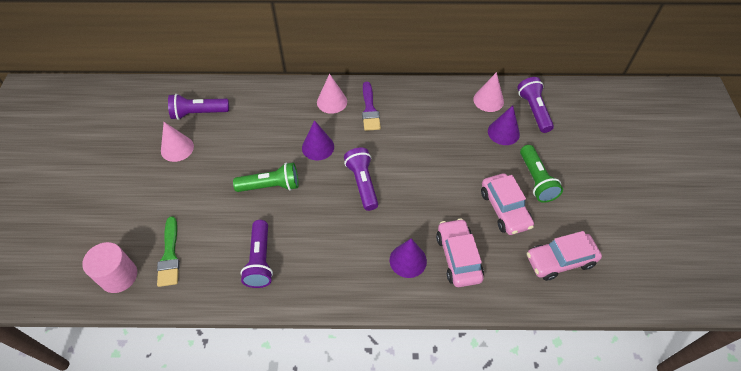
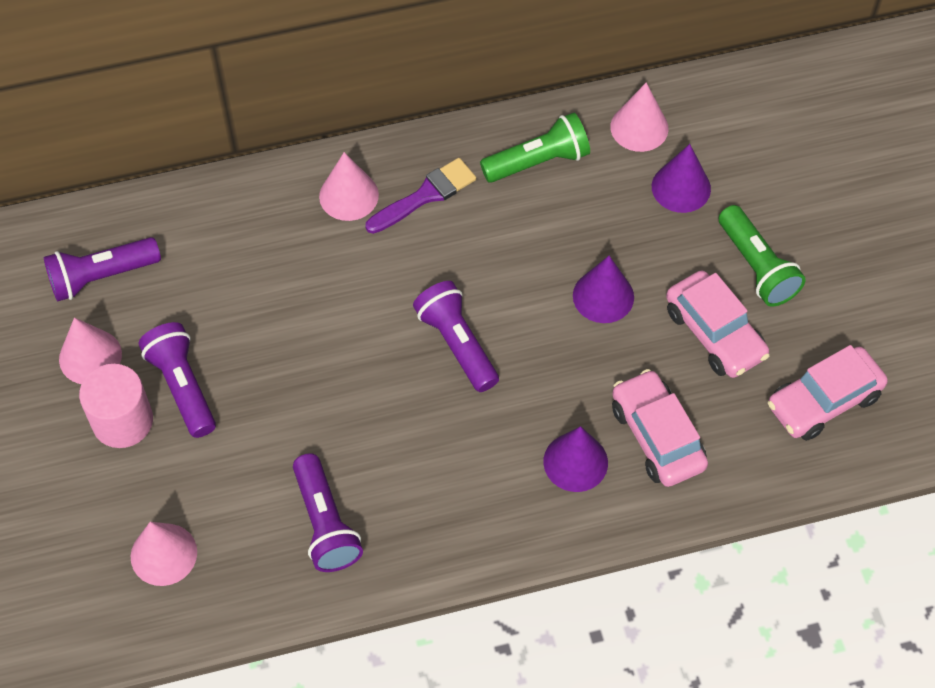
camera: 15 degrees left, 5 degrees up
(119, 276) = (90, 611): pink cylinder -> pink cylinder (122, 421)
(170, 255) = (163, 554): green brush -> pink cone
(271, 186) = (294, 387): green flashlight -> green flashlight (538, 161)
(318, 147) = (353, 293): purple cone -> purple cone (603, 296)
(369, 109) = (425, 196): purple brush -> purple brush turned 105 degrees counterclockwise
(533, 110) = (725, 131): purple flashlight -> purple flashlight (182, 387)

